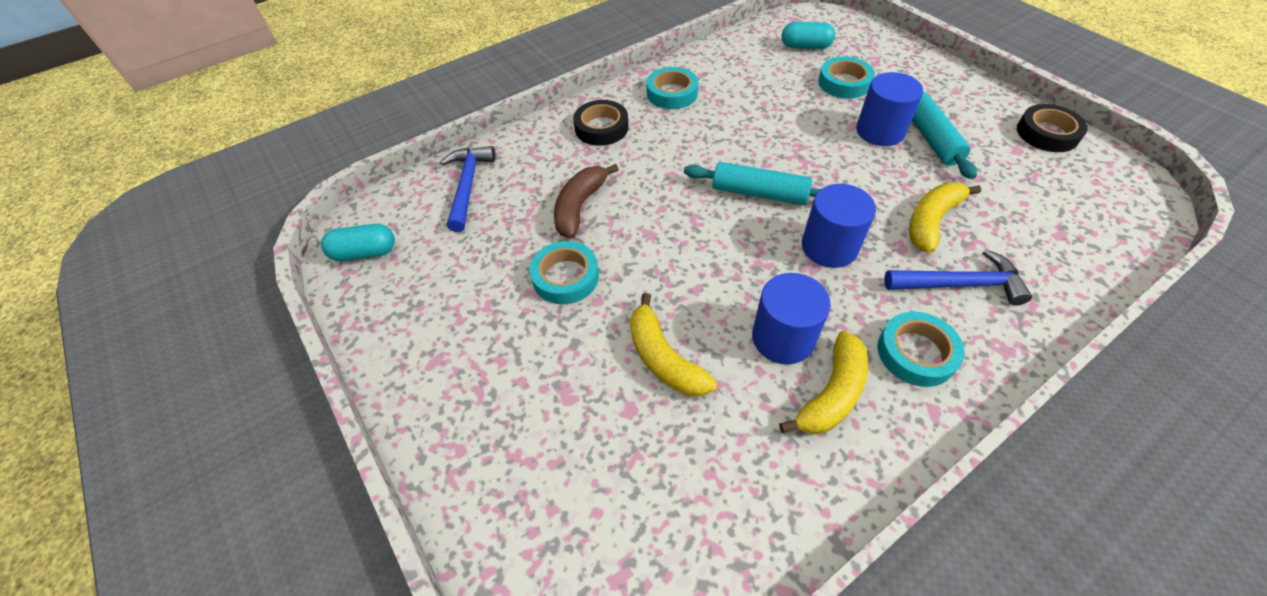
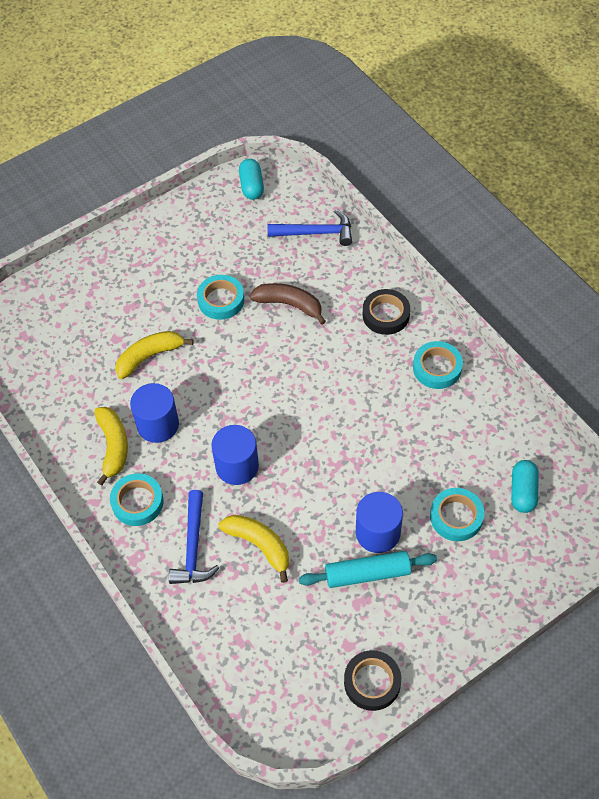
camera: 90 degrees right, 5 degrees up
(759, 193) = (298, 425): turquoise rolling pin -> none
(832, 394) = (113, 446): yellow banana -> yellow banana turned 135 degrees counterclockwise

